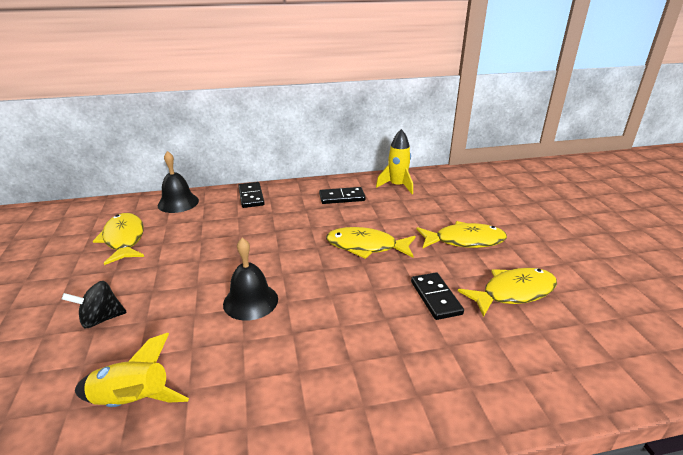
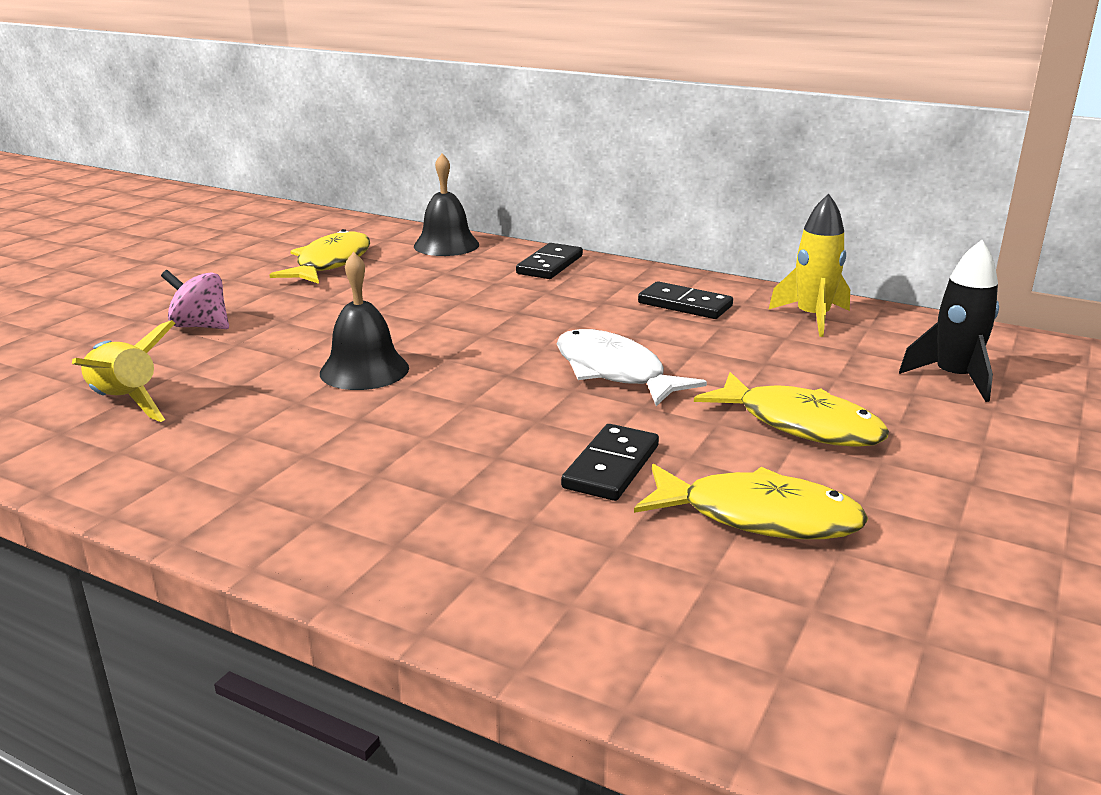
camera: 40 degrees right, 5 degrees down
(101, 319) = (200, 326): black spinning top -> pink spinning top
(366, 246) = (614, 372): yellow fish -> white fish
(477, 196) = (953, 378): none -> black rocket

